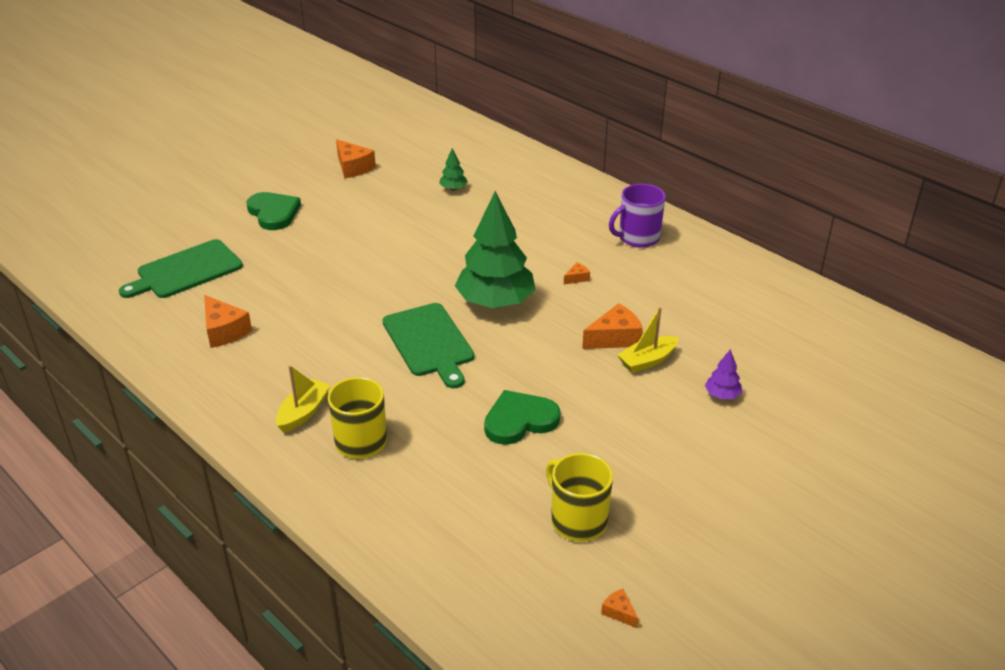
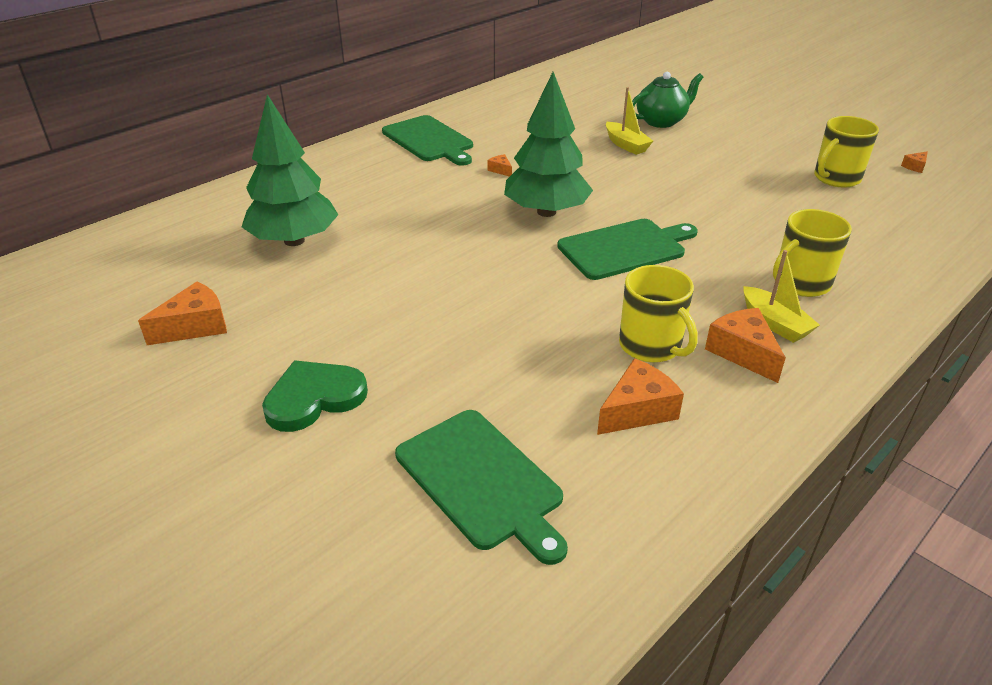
camera: 90 degrees left, 0 degrees up
(290, 343) = (651, 346): none -> yellow mug
(303, 412) = (774, 324): yellow boat -> yellow boat turned 150 degrees counterclockwise
(453, 188) = (294, 240): green tree -> green tree, size x2.40
(519, 420) = (729, 200): green heart -> none
(615, 338) = (596, 156): orange cheese -> orange cheese (742, 352)
(638, 237) = (429, 140): purple mug -> green cutting board
(722, 395) = (661, 121): purple tree -> green teapot

